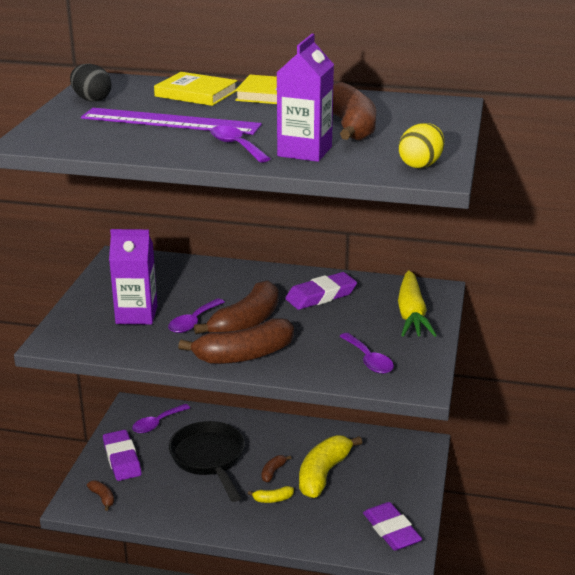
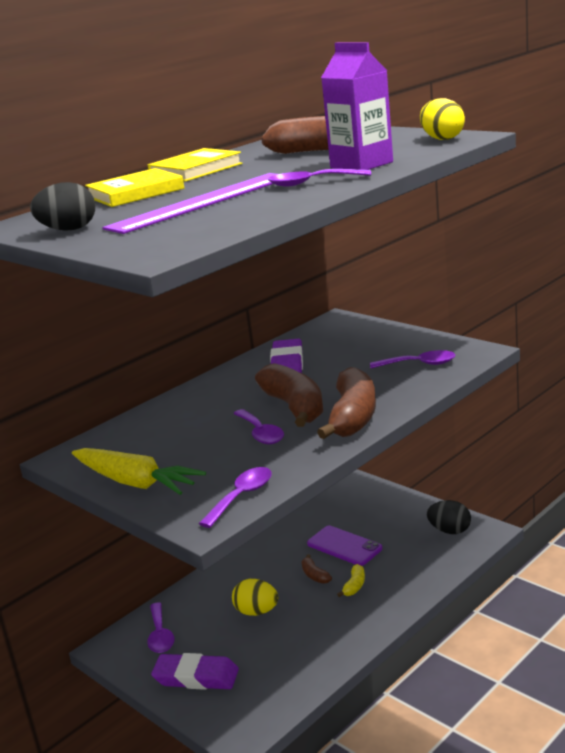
camera: 55 degrees left, 5 degrees down
(94, 345) = (242, 496): none -> purple spoon
(102, 498) = (250, 708): brown banana -> none
(136, 315) = (207, 463): purple carton -> none
(209, 459) = (257, 612): black pan -> yellow egg
(323, 474) = (344, 546): yellow banana -> purple phone
(391, 530) = (450, 531): purple eraser -> black egg
(411, 314) = (364, 335): yellow carrot -> yellow carrot (135, 482)

